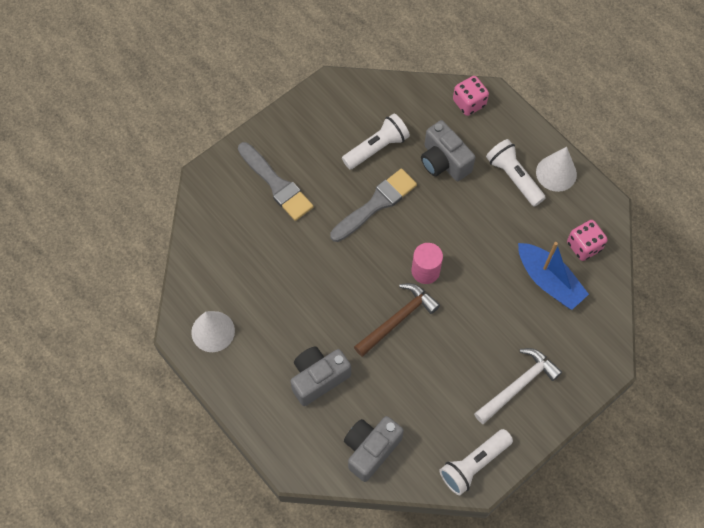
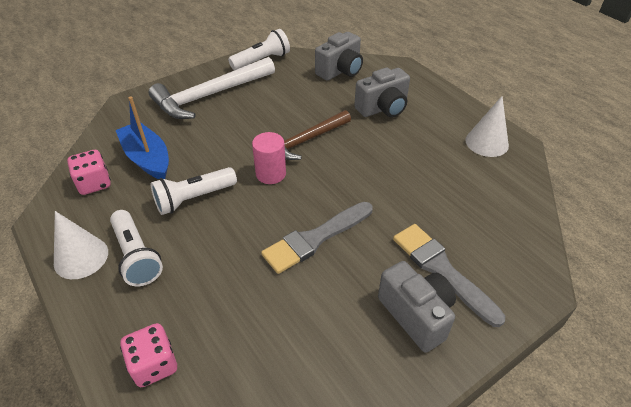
camera: 175 degrees left, 20 degrees down
(376, 148) = (306, 306): white flashlight -> white flashlight (194, 198)
(444, 161) = (218, 281): grey camera -> grey camera (416, 315)
(518, 385) = (210, 95): white hammer -> white hammer, size x1.51

